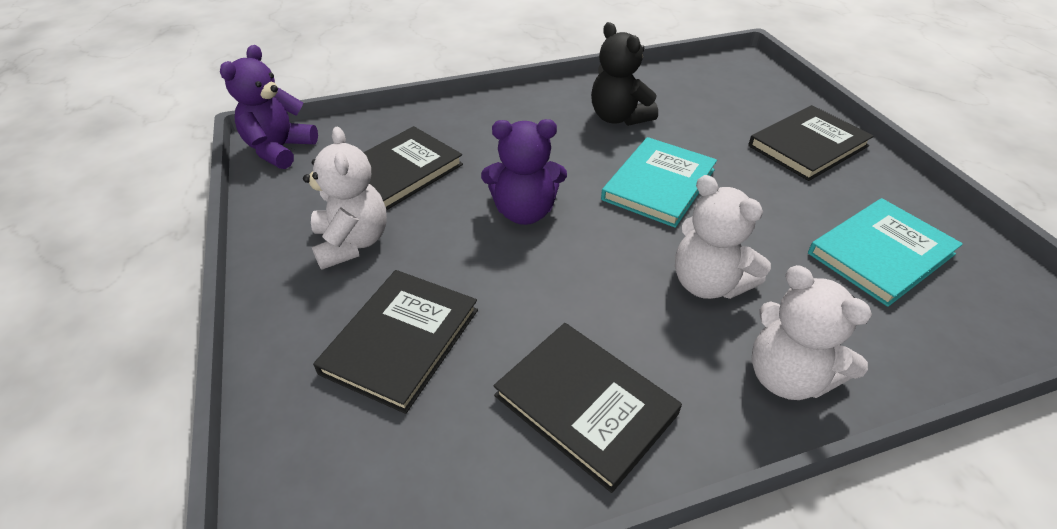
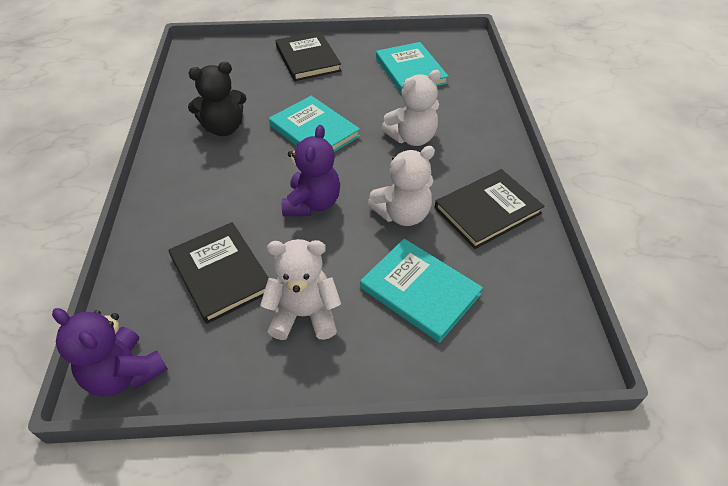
camera: 75 degrees left, 5 degrees up
(401, 340) = (420, 291): black book -> turquoise book
(787, 376) = (483, 132): white teddy bear -> white teddy bear (402, 214)

